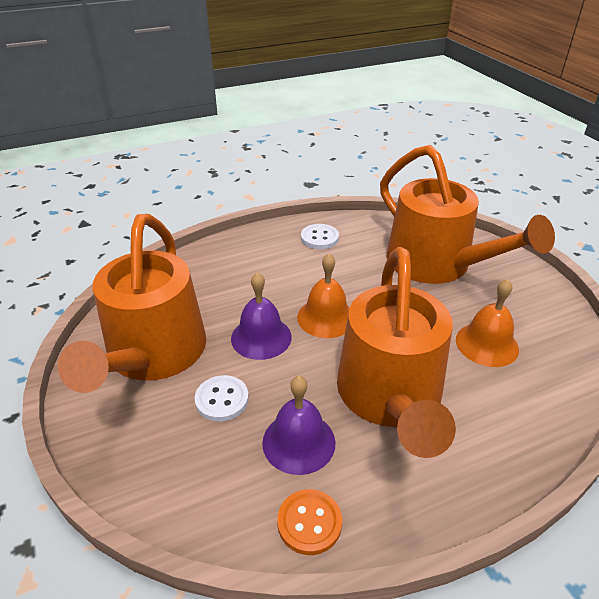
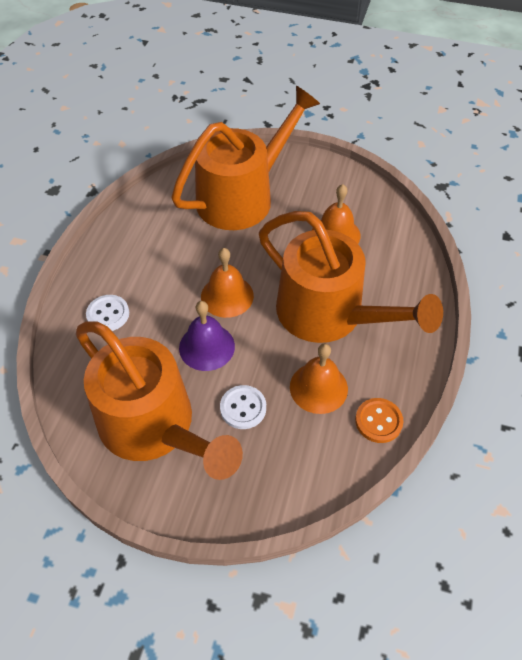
camera: 50 degrees left, 15 degrees up
(298, 442) = (318, 387): purple bell -> orange bell
(319, 238) = (136, 236): white button -> white button (108, 314)
(436, 264) = (242, 197): orange watering can -> orange watering can turned 45 degrees counterclockwise

